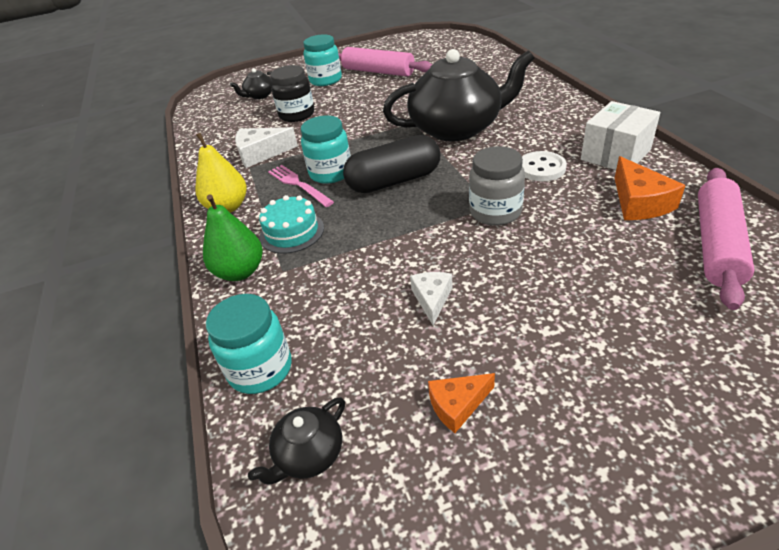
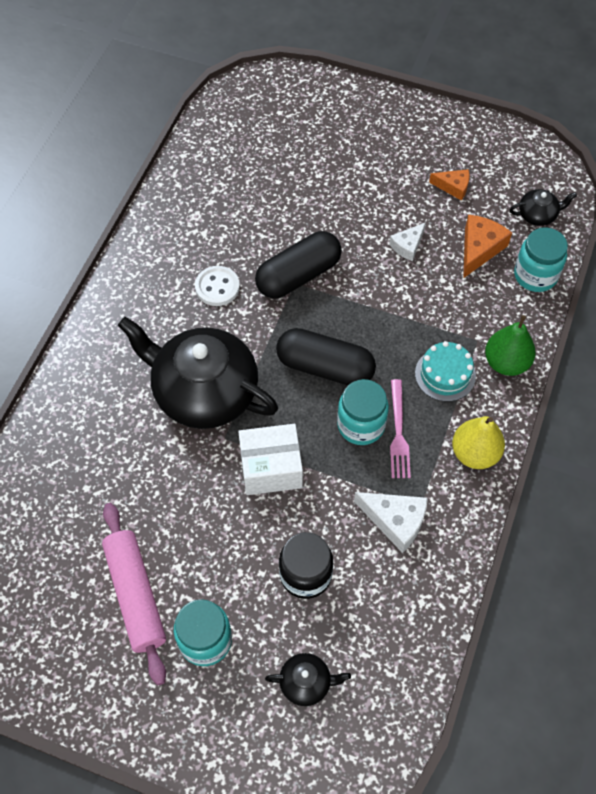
camera: 145 degrees left, 20 degrees up
(495, 212) = (298, 276): grey jar -> black capsule
(615, 154) = (156, 256): white box -> white box (271, 468)
(639, 202) = (213, 211): orange cheese -> orange cheese (479, 249)
(717, 244) = (226, 159): pink rolling pin -> none

